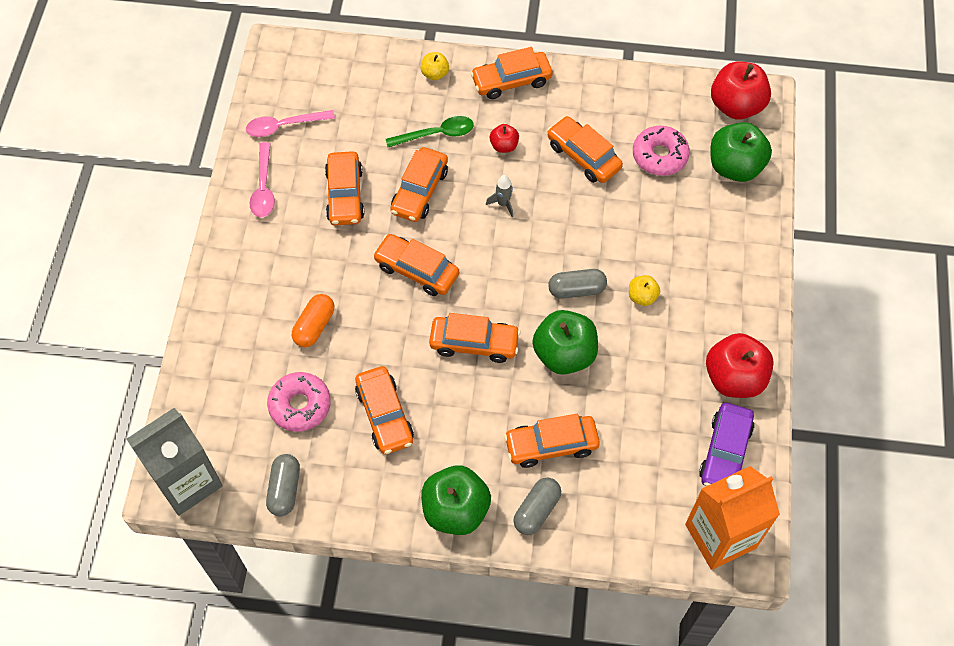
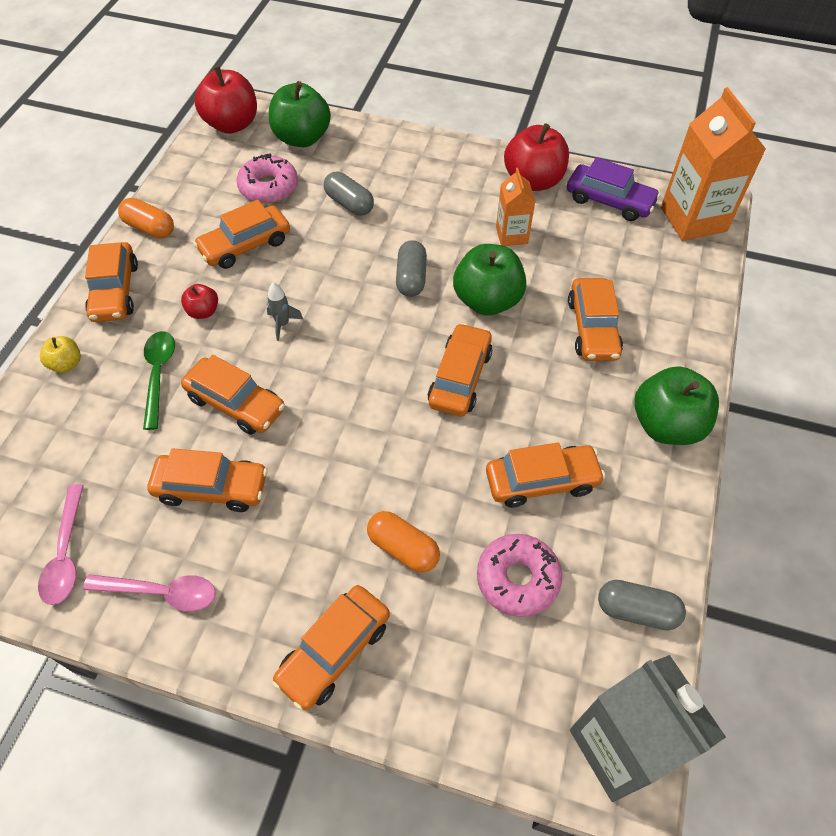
camera: 80 degrees left, 5 degrees down
(417, 270) = (348, 421): orange car -> orange car (334, 651)
(536, 510) = (667, 352): grey capsule -> grey capsule (349, 204)
(585, 83) = (150, 228): none -> orange capsule
(642, 297) = (431, 228): yellow apple -> none
(651, 366) = (511, 235): none -> orange carton

